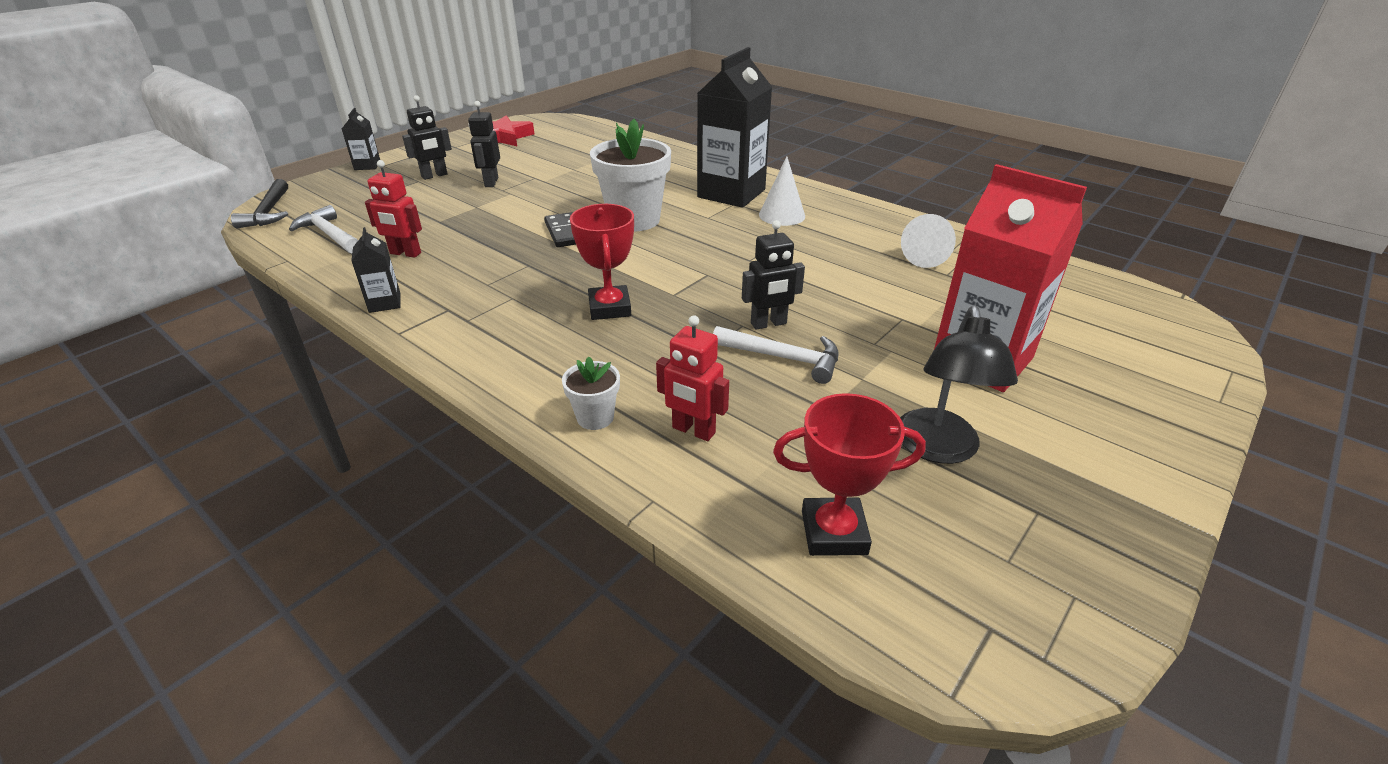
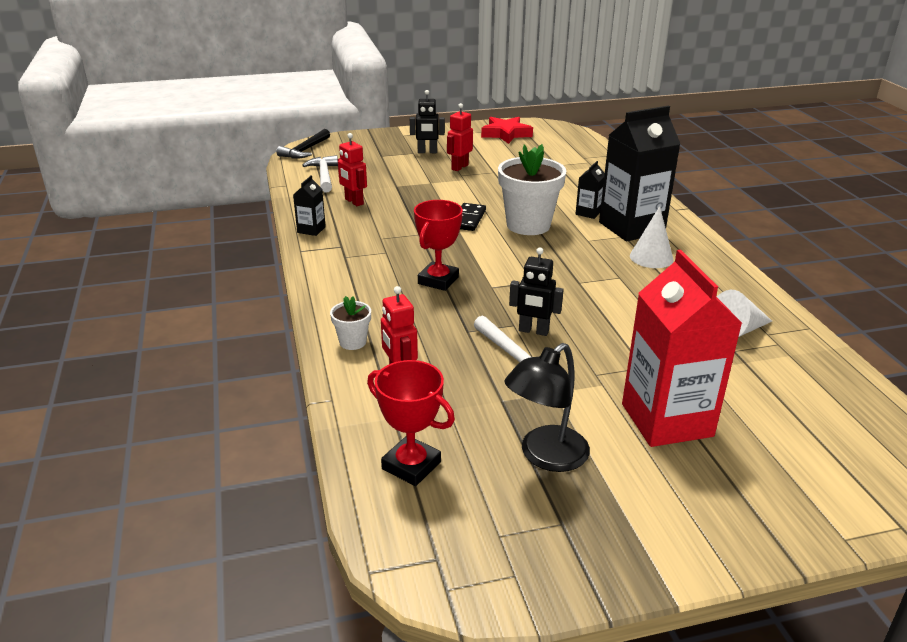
camera: 35 degrees right, 5 degrees down
(367, 166) = (392, 133): black carton -> black carton (588, 213)
(491, 182) = (459, 167): black robot -> red robot

